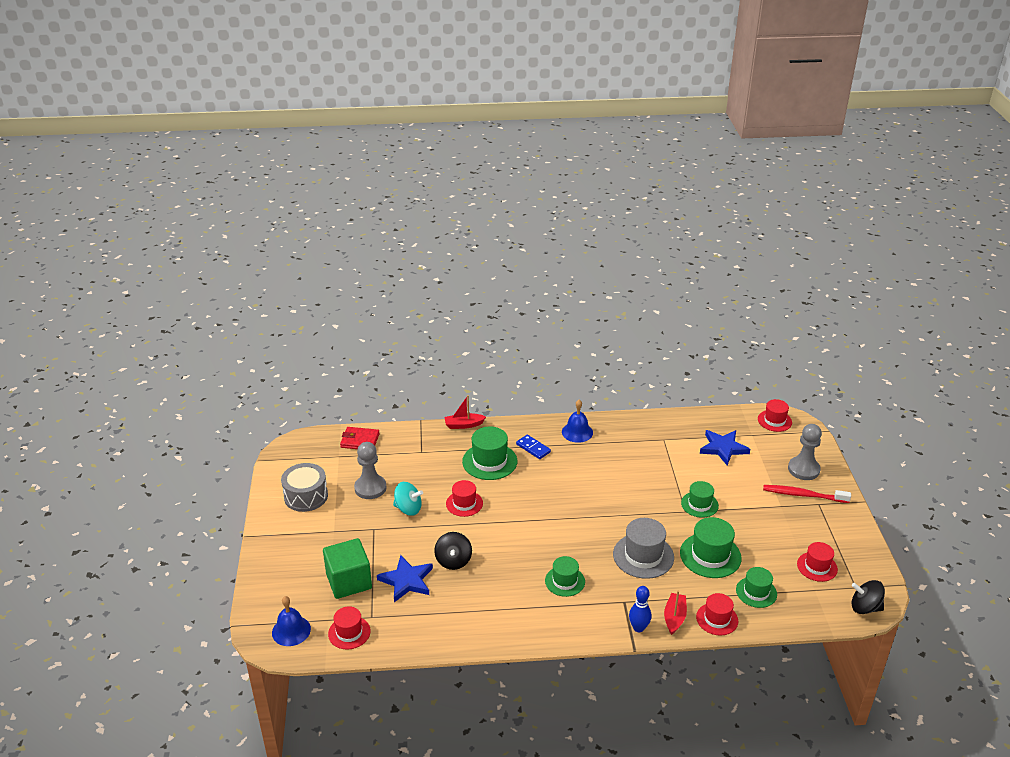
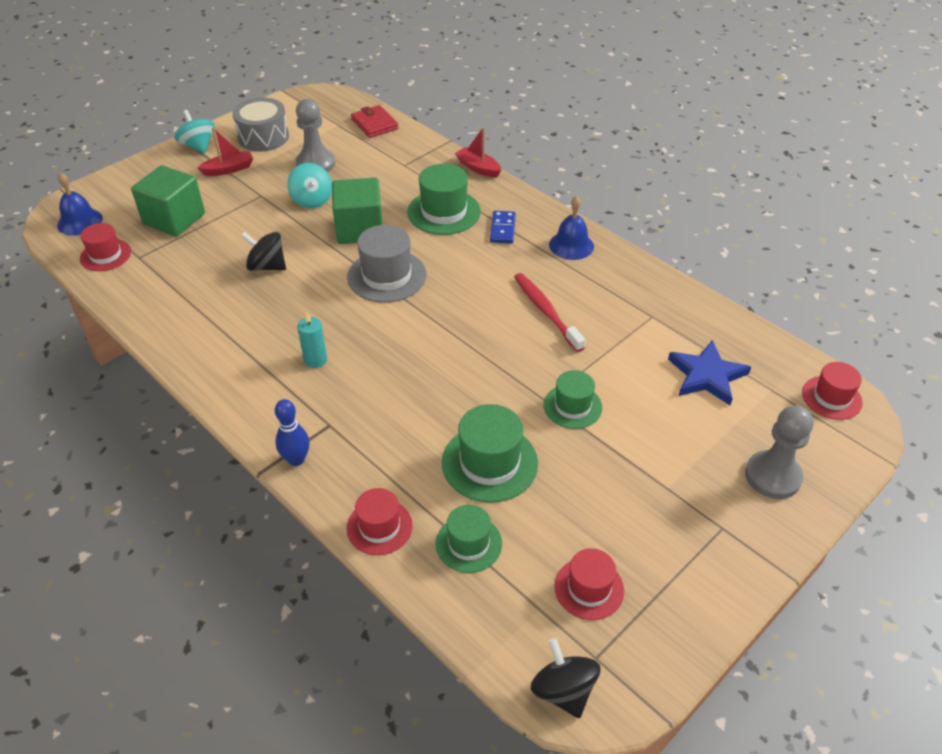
camera: 50 degrees right, 10 degrees up
(274, 532) = (198, 146): none -> turquoise spinning top
(407, 581) = (208, 252): blue star -> none
(453, 561) = (267, 266): black spinning top -> black spinning top turned 60 degrees clockwise
(464, 503) = (360, 229): red hat -> green cube
(565, 581) = (315, 360): green hat -> turquoise candle
(643, 556) = (423, 402): grey hat -> grey hat (387, 276)
(674, 617) = (344, 484): red boat -> red boat (229, 169)
(803, 495) = (719, 501): red toothbrush -> red toothbrush (546, 311)

